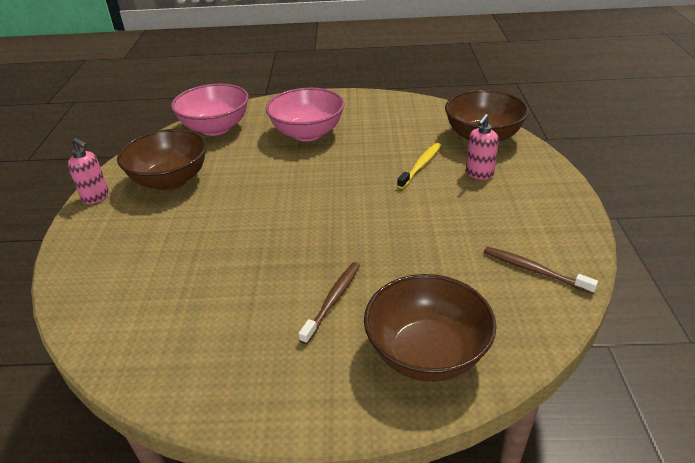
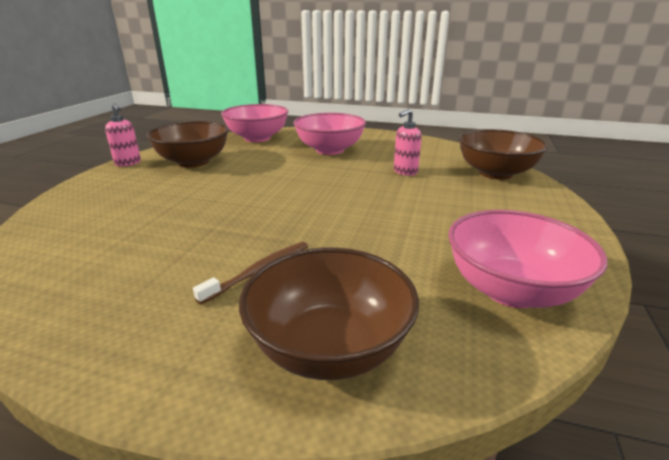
camera: 15 degrees right, 10 degrees down
(420, 165) = (421, 183): yellow toothbrush -> none
(479, 174) = (479, 198): pink soap dispenser -> pink soap dispenser (405, 172)
(534, 270) = (511, 290): brown toothbrush -> pink bowl

